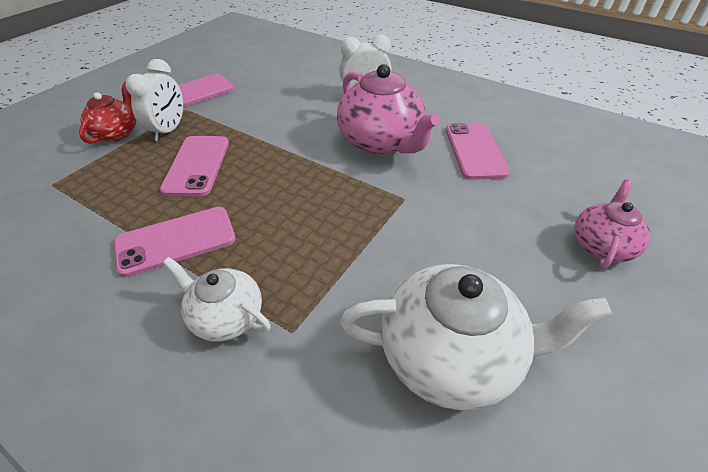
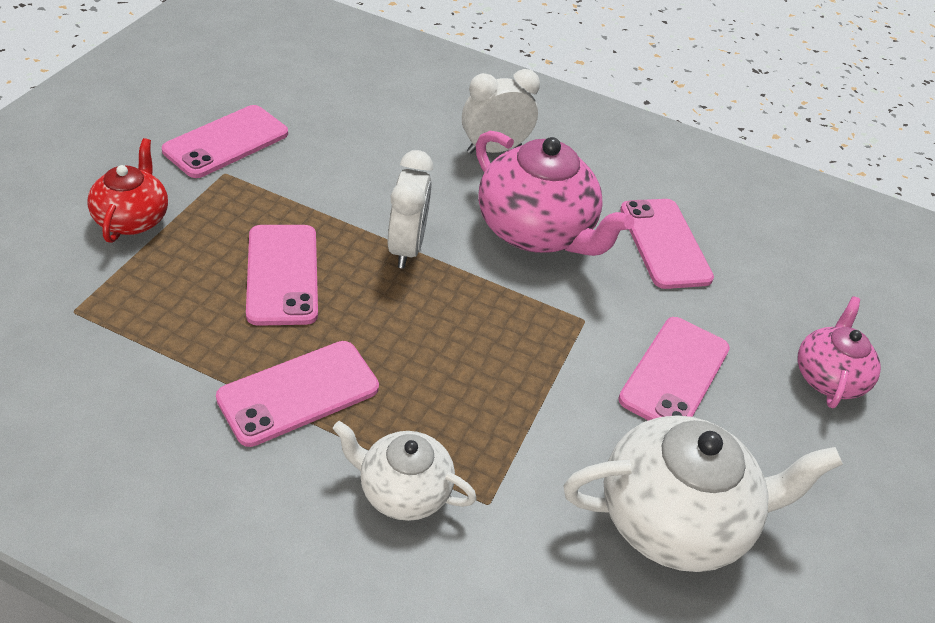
camera: 15 degrees left, 0 degrees up
(169, 130) = (214, 213): white clock -> white clock (406, 247)
(469, 238) = (674, 374): none -> pink phone

